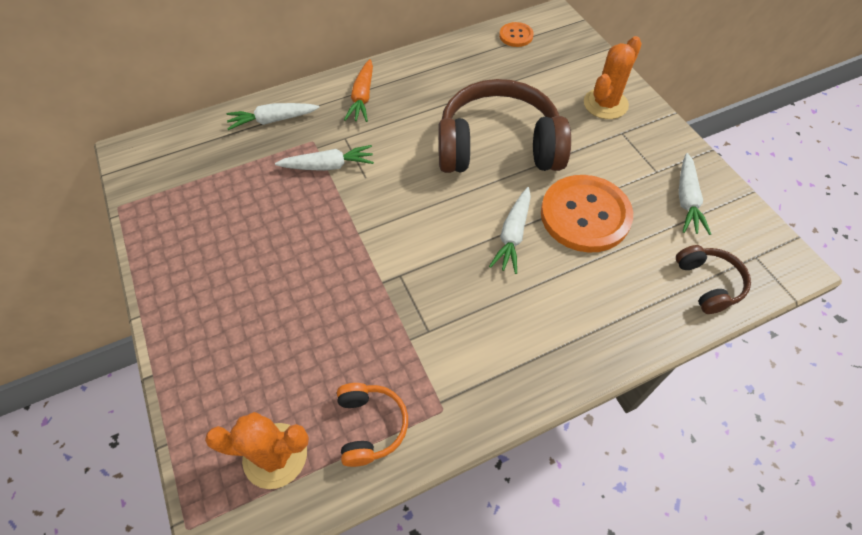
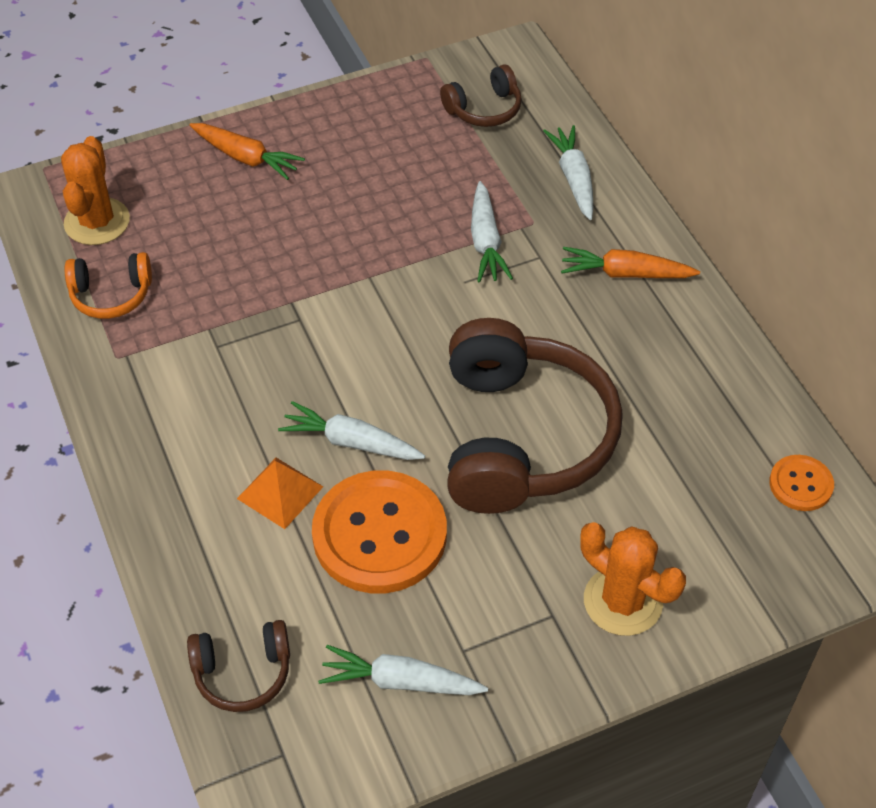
camera: 90 degrees right, 5 degrees down
(190, 169) = (484, 109): none -> brown headphones
(210, 331) = (245, 157): none -> orange carrot
(562, 274) = (280, 492): none -> orange pyramid

